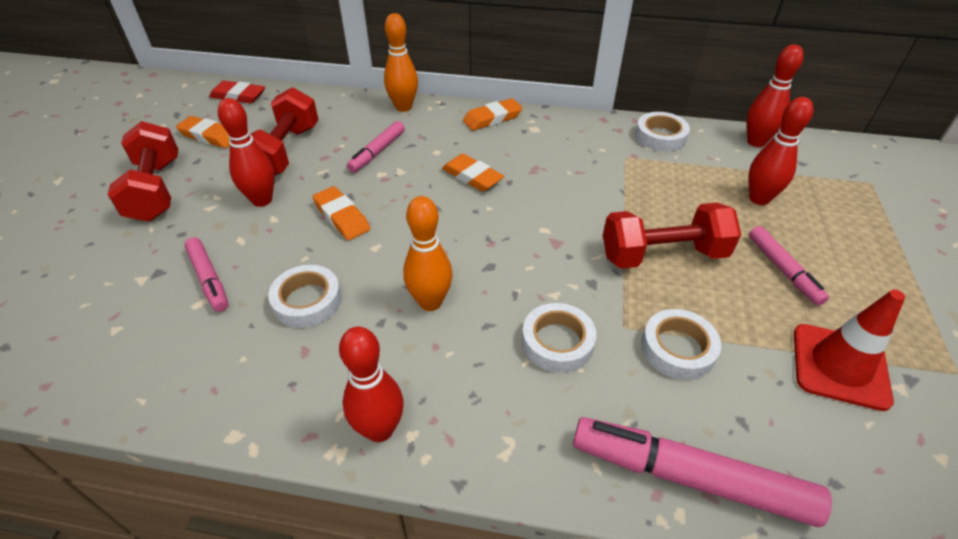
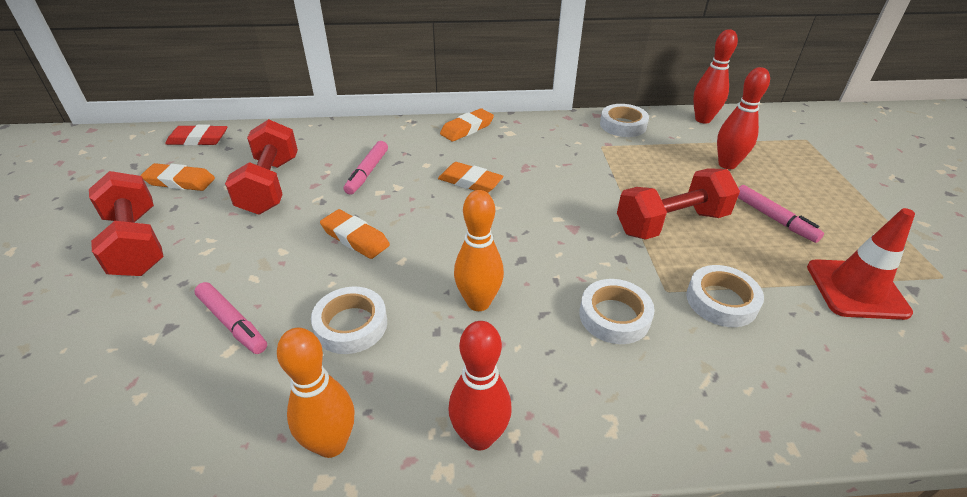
camera: 15 degrees left, 5 degrees down
(262, 200) = (263, 235): red bowling pin -> none
(403, 107) = (377, 129): orange bowling pin -> orange bowling pin (331, 444)
(689, 477) = (784, 412): pink marker -> none

